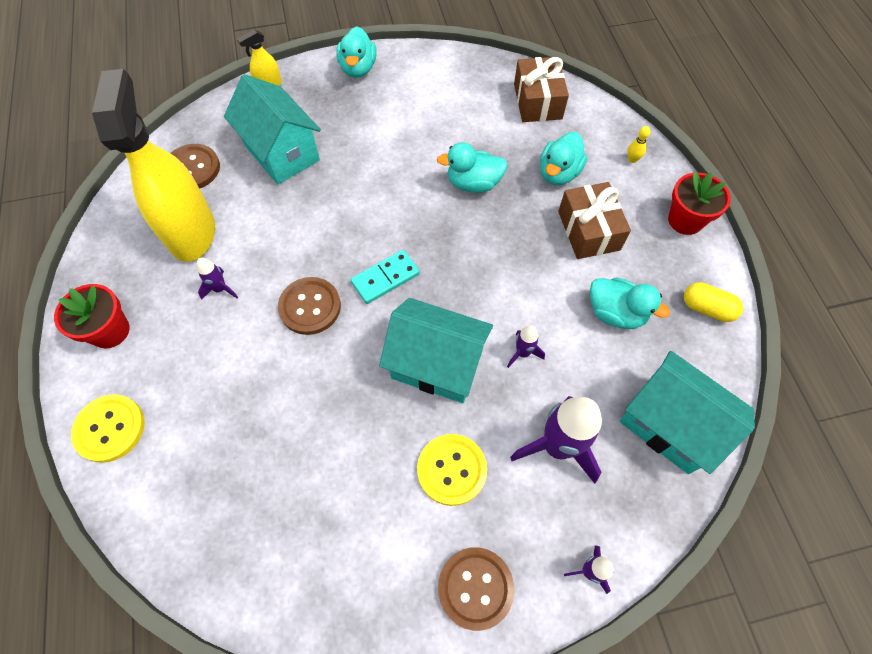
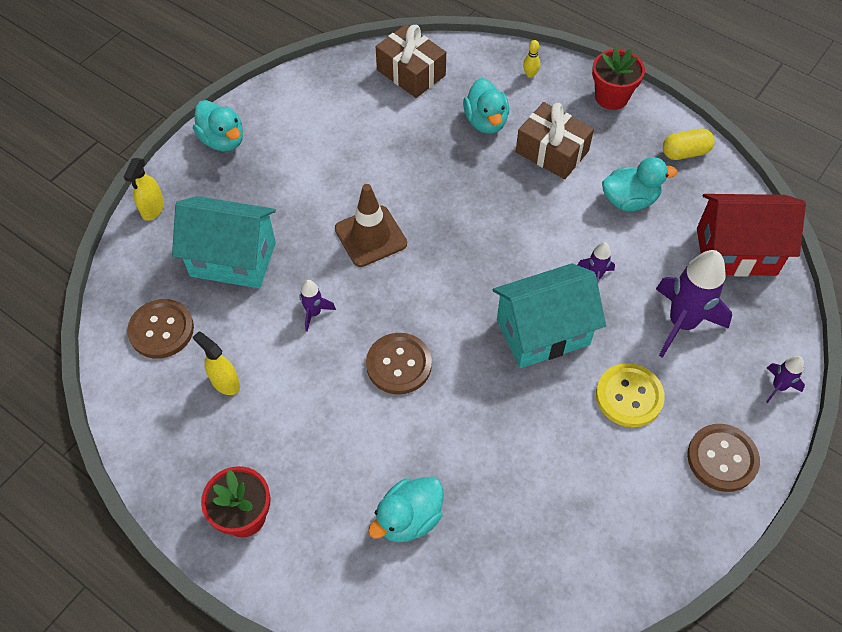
camera: 40 degrees left, 5 degrees down
(110, 429) = (336, 586): yellow button -> none
(192, 232) = (225, 382): yellow spray bottle -> yellow spray bottle, size x0.42
(220, 289) = (306, 408): purple rocket -> purple rocket (314, 313)
(385, 278) = (436, 298): turquoise domino -> none
(386, 200) = (370, 236): none -> brown traffic cone
(473, 183) = (427, 174): turquoise duck -> turquoise duck (409, 518)
(669, 424) = (736, 251): turquoise house -> red house

